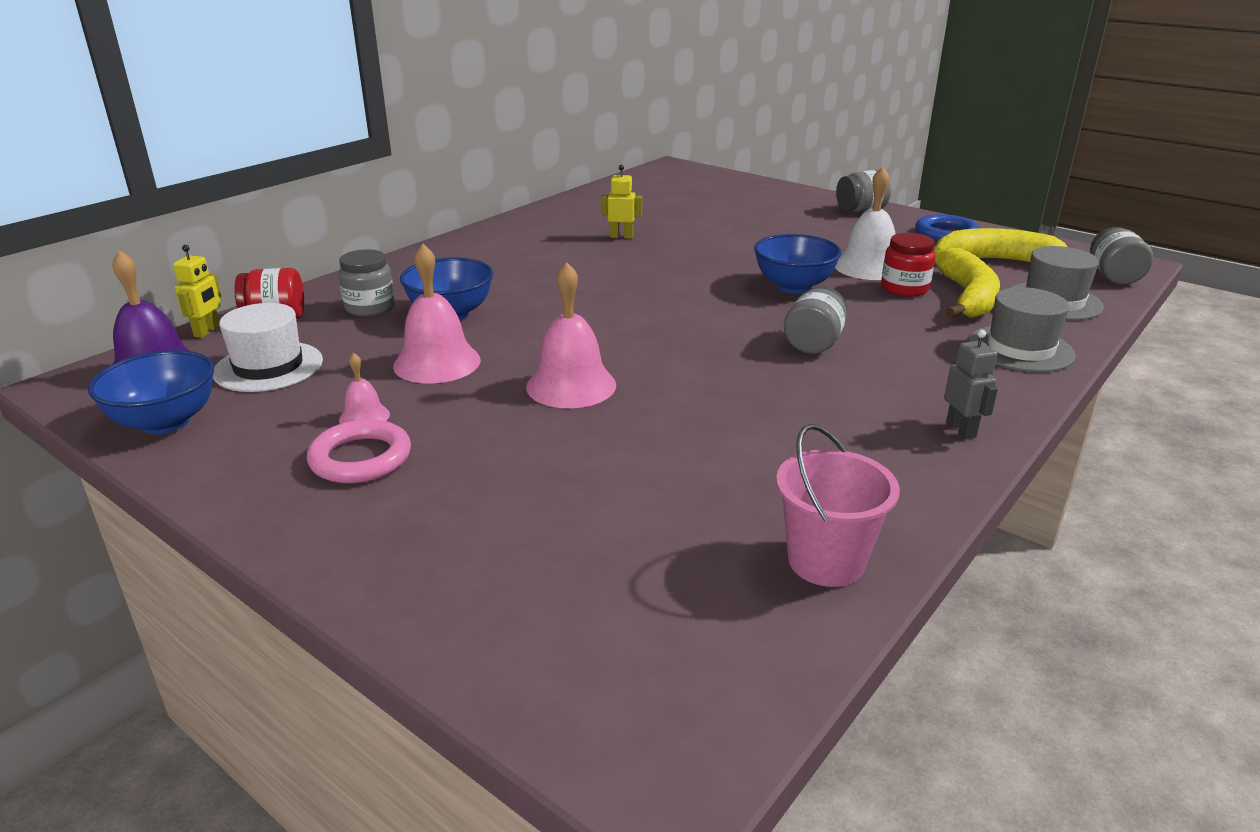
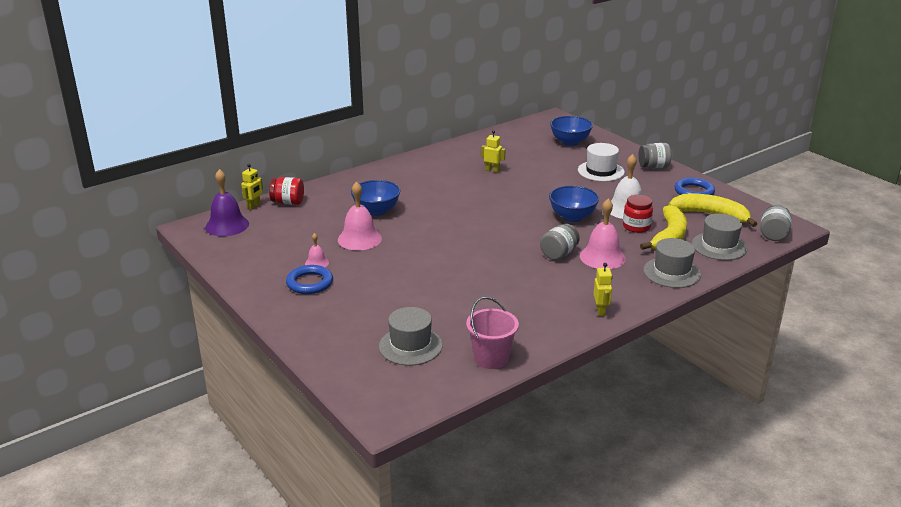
camera: 15 degrees right, 0 degrees up
(166, 422) = (229, 253): blue bowl -> blue bowl (570, 142)
(268, 367) = (279, 230): white hat -> white hat (601, 171)
(360, 458) = (309, 283): pink ring -> blue ring
(370, 307) = (336, 202): grey jar -> none
(571, 385) = (420, 260): pink bell -> pink bell (602, 257)
(638, 562) = (410, 346): none -> grey hat
(961, 429) = (600, 311): grey robot -> yellow robot

